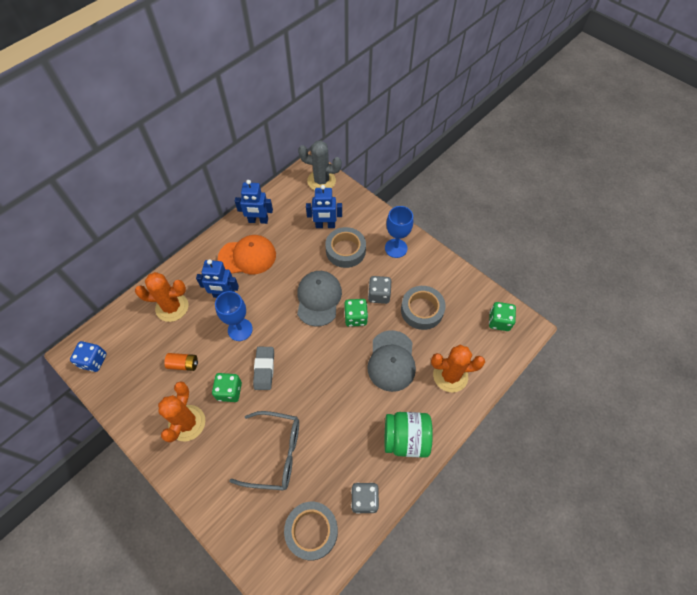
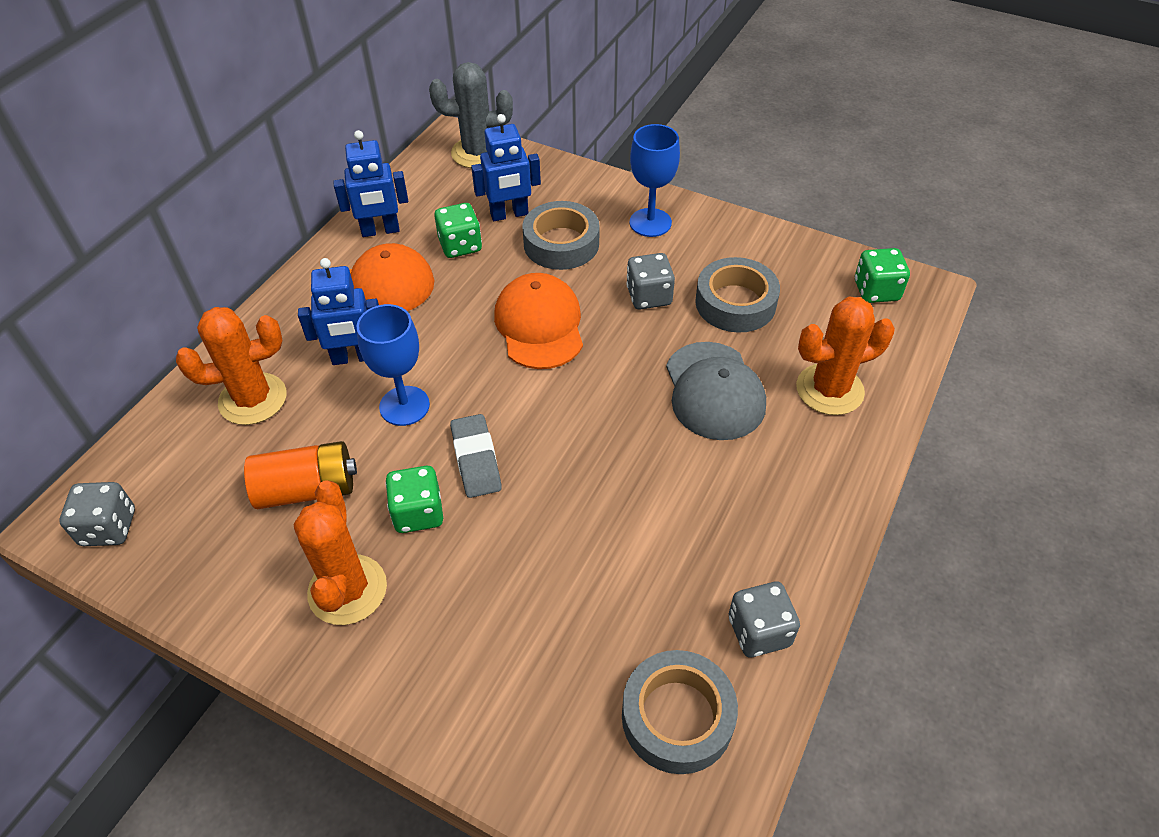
camera: 15 degrees left, 10 degrees down
(93, 361) = (109, 527): blue dice -> grey dice
(183, 364) = (307, 489): orange battery -> orange battery, size x1.60
(276, 453) = (551, 597): grey glasses -> none
(318, 299) = (539, 325): grey cap -> orange cap
(355, 317) = (620, 339): green dice -> green dice (460, 245)
(406, 439) = (794, 509): green jar -> none

